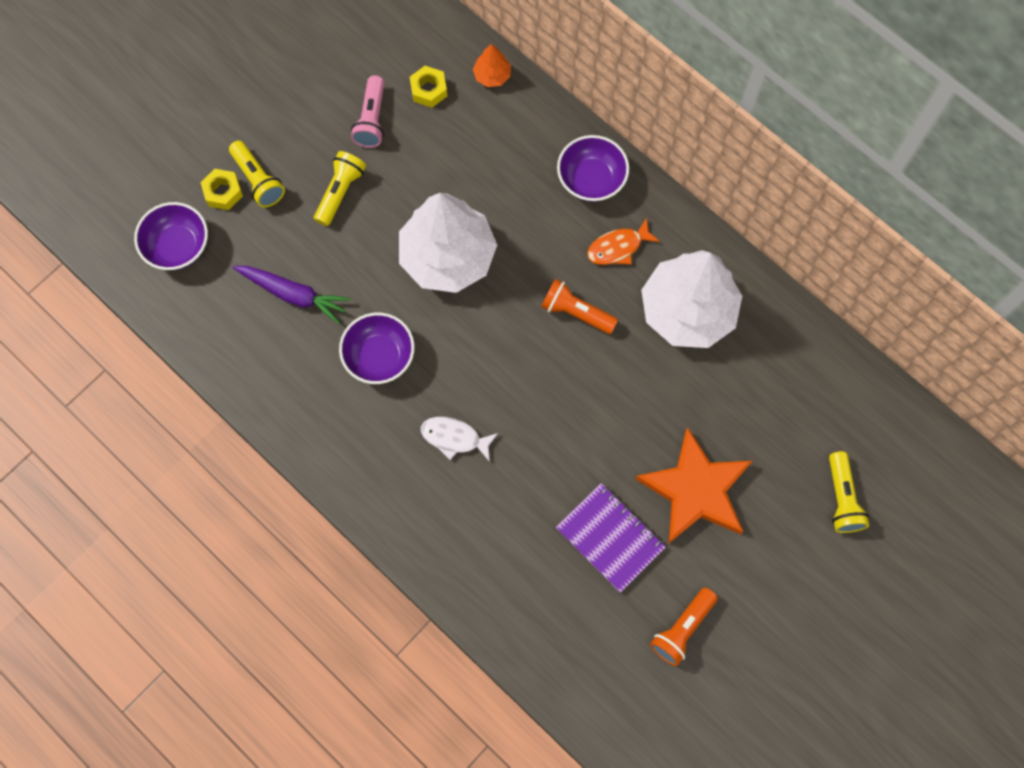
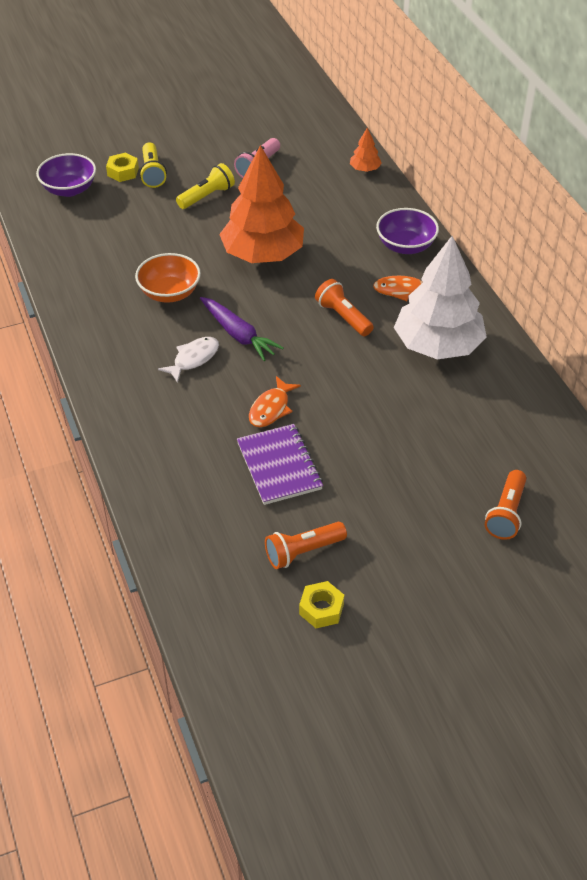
camera: 25 degrees right, 25 degrees down
(293, 294) = (131, 239): purple carrot -> purple carrot (238, 334)
(379, 356) = (169, 293): purple bowl -> orange bowl
(429, 90) = (311, 163): yellow nut -> yellow nut (321, 609)
(447, 256) = (262, 254): white tree -> orange tree
(454, 438) = (193, 359): white fish -> white fish turned 90 degrees clockwise
(566, 469) = (271, 408): none -> orange fish
(696, 490) = (375, 461): orange star -> none
(842, 498) = (506, 513): yellow flashlight -> orange flashlight

